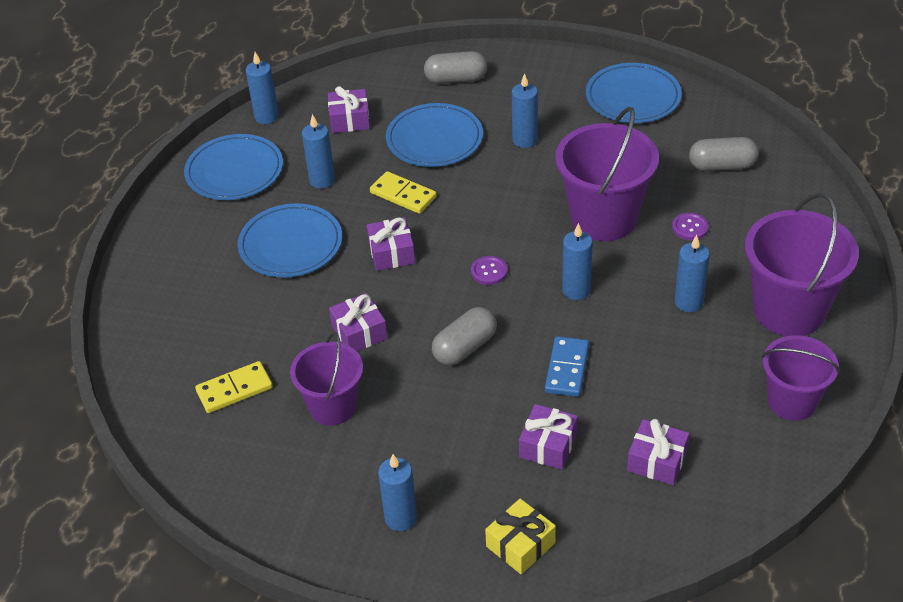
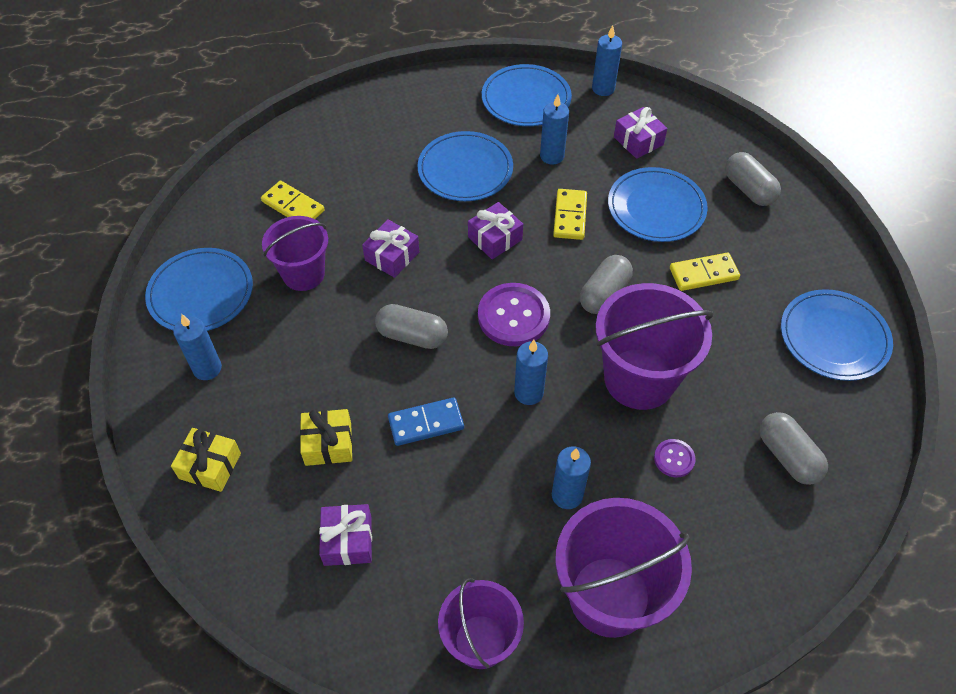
camera: 60 degrees right, 10 degrees up
(297, 499) = (201, 293): none -> blue plate
(489, 271) = (513, 316): purple button -> purple button, size x1.98
(504, 206) = (604, 294): none -> grey capsule
(525, 140) = (703, 274): blue candle -> yellow domino
(548, 445) = (328, 444): purple gift -> yellow gift

